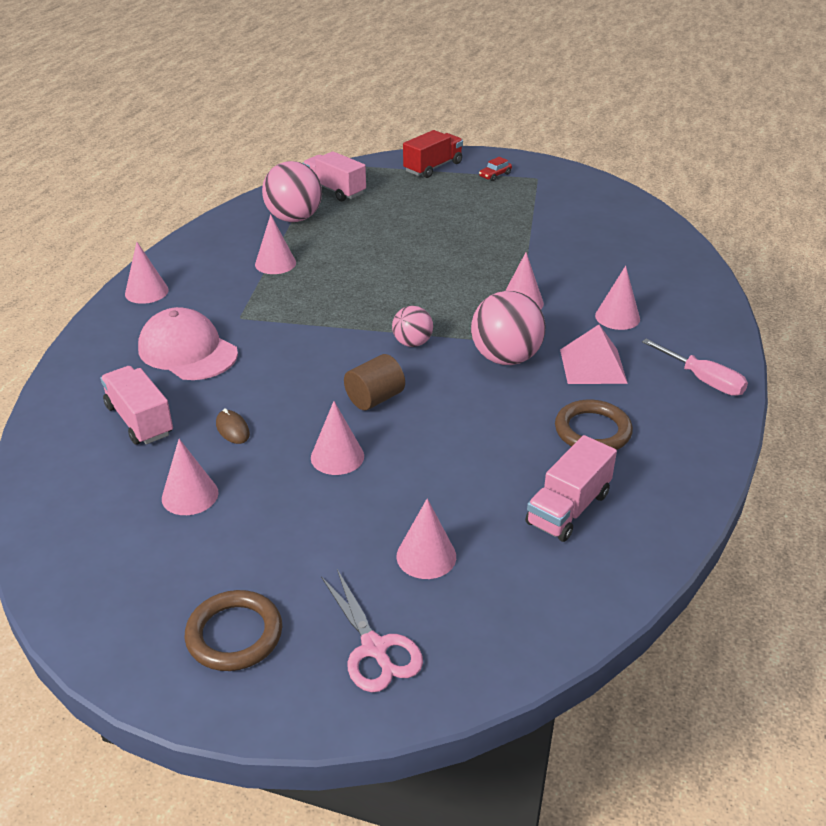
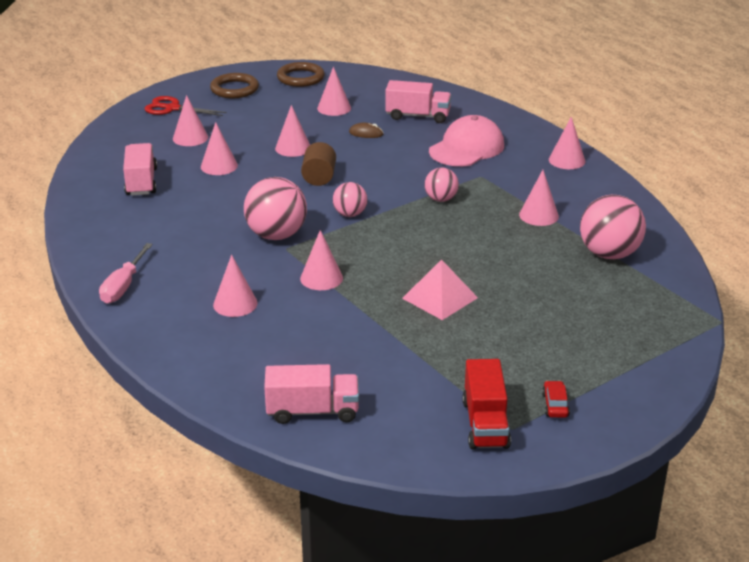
camera: 135 degrees right, 5 degrees down
(188, 351) = (467, 148): pink cap -> pink cap turned 45 degrees counterclockwise
(315, 315) = (441, 199): none -> pink ball
(334, 190) = (644, 297): pink truck -> pink truck (312, 411)
(374, 648) = (172, 108): pink scissors -> red scissors
(433, 167) = (627, 378): red truck -> red truck (485, 424)
(452, 479) = (219, 166): none -> pink cone
(592, 366) = (212, 258): pink pyramid -> pink pyramid (440, 298)
(592, 431) = (168, 221): brown ring -> brown ring (300, 78)
(703, 380) = (123, 286): pink screwdriver -> pink screwdriver turned 75 degrees counterclockwise

